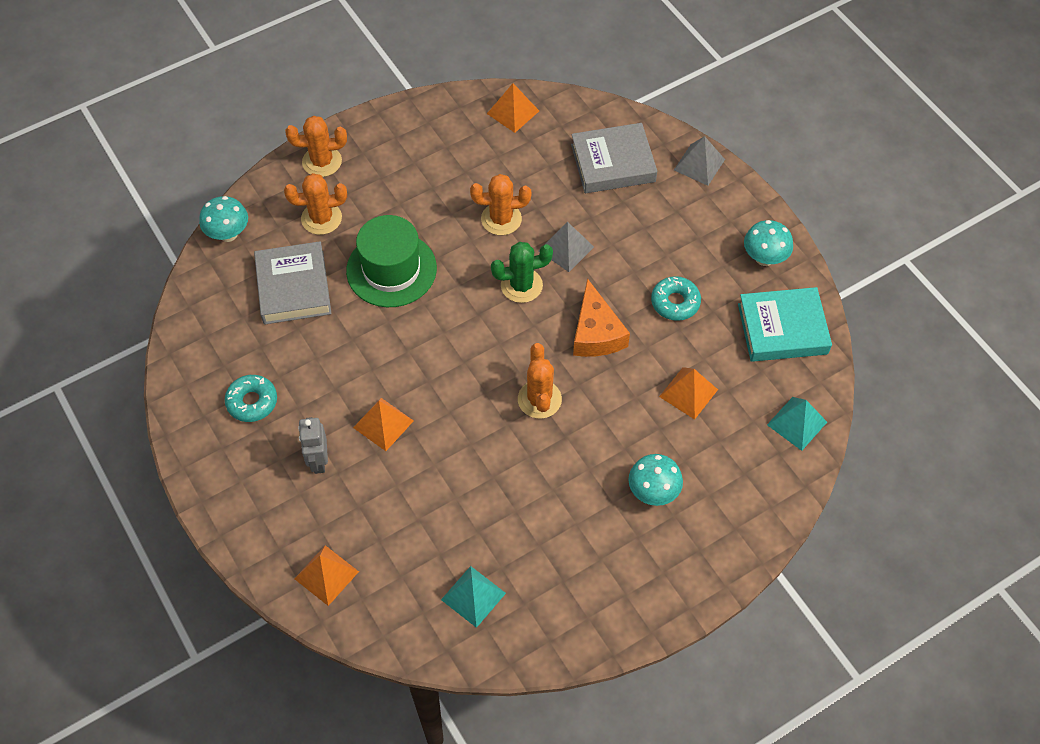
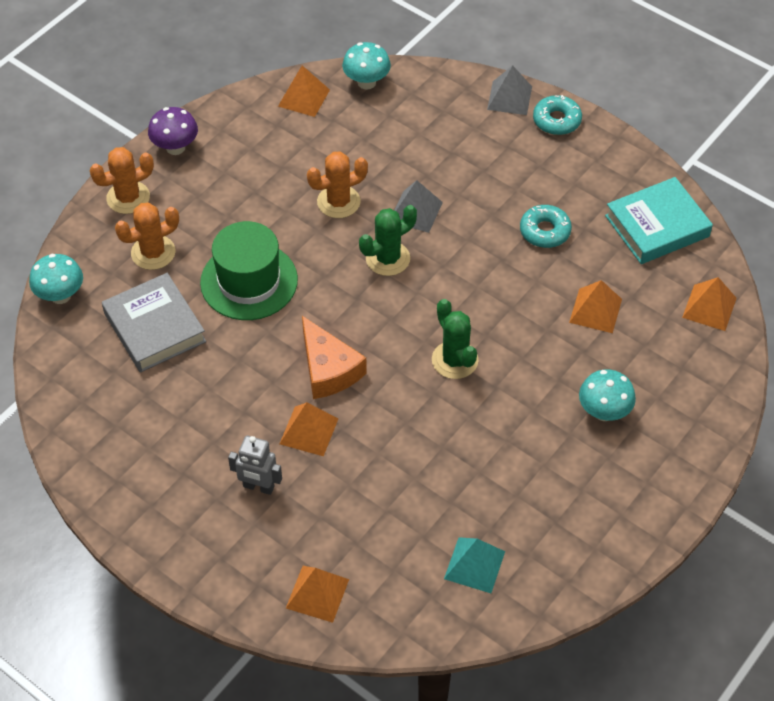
camera: 20 degrees left, 5 degrees down
(252, 402) = (162, 451): turquoise donut -> turquoise donut (556, 120)
(318, 461) = (258, 487): grey robot -> grey robot turned 45 degrees counterclockwise
(381, 127) = (175, 147): none -> purple mushroom
(539, 399) = (454, 360): orange cactus -> green cactus
(596, 333) = (481, 281): orange cheese -> orange cheese (328, 369)
(613, 163) = (425, 119): grey book -> none
(764, 258) = (610, 166): turquoise mushroom -> turquoise mushroom (366, 82)
(796, 423) = (709, 307): turquoise pyramid -> orange pyramid

